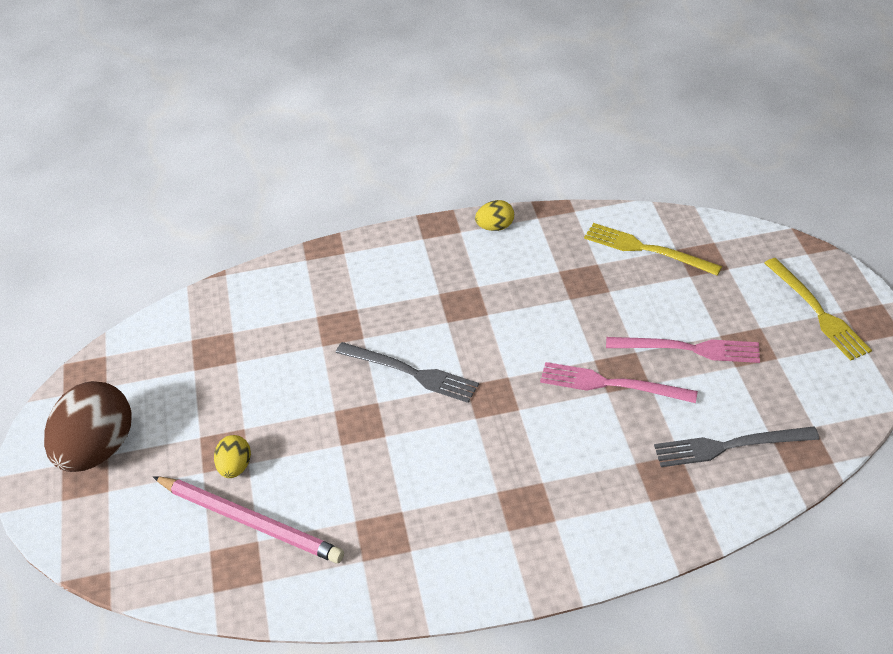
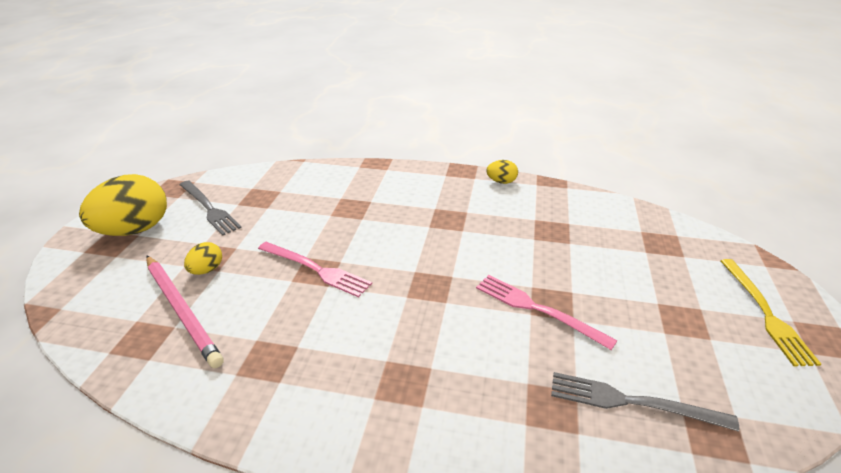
camera: 20 degrees right, 10 degrees down
(97, 450) = (135, 230): brown egg -> yellow egg
(411, 373) = (379, 250): grey fork -> grey fork (209, 208)
(646, 249) = (615, 225): yellow fork -> none
(688, 349) = (622, 304): pink fork -> pink fork (316, 269)

